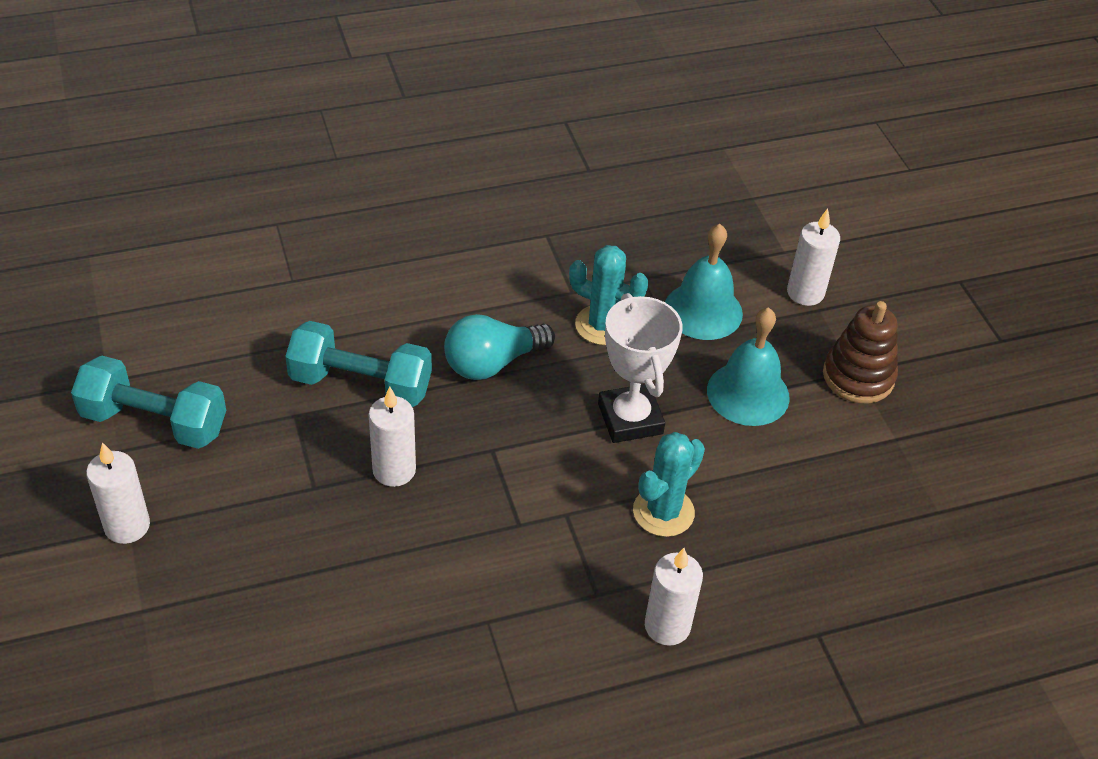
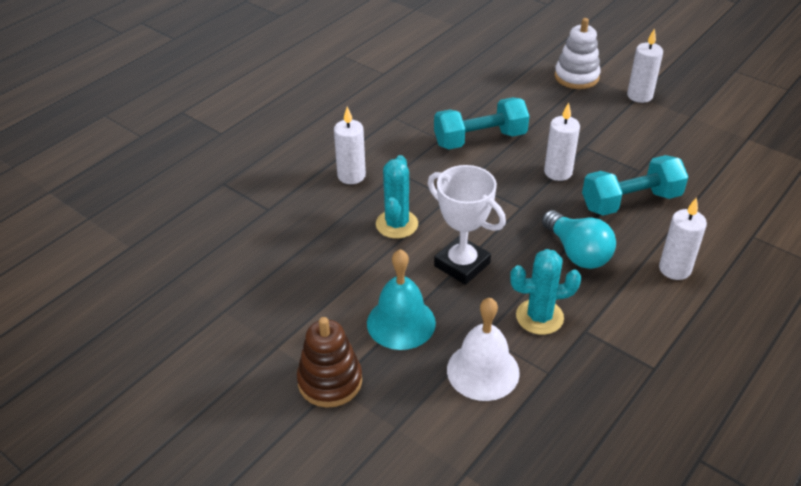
camera: 150 degrees right, 5 degrees down
(154, 422) = (696, 134): turquoise dumbbell -> turquoise dumbbell (480, 139)
(159, 621) = (576, 77): none -> white stacking toy
(492, 363) = (577, 252): turquoise light bulb -> turquoise light bulb turned 120 degrees clockwise
(703, 310) = (483, 371): turquoise bell -> white bell
(805, 293) = (418, 437): white candle -> white candle (674, 269)

